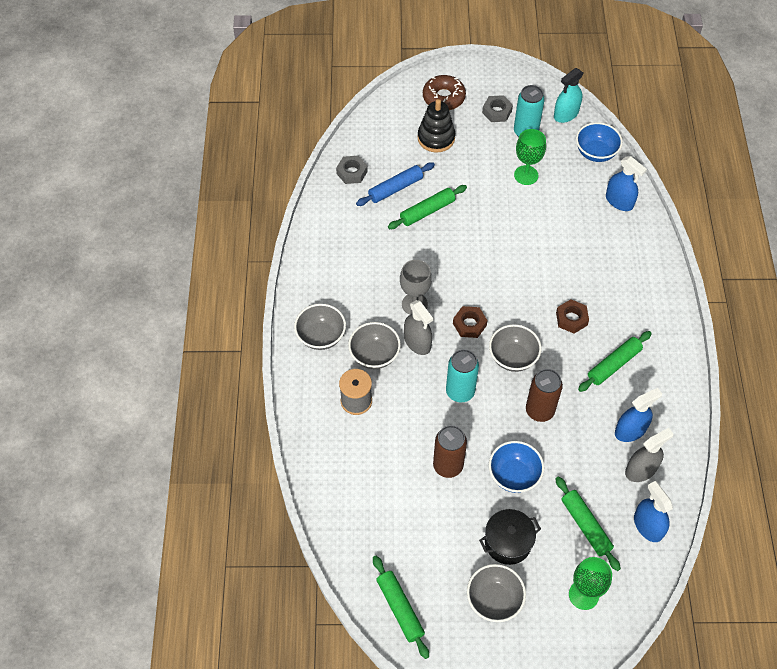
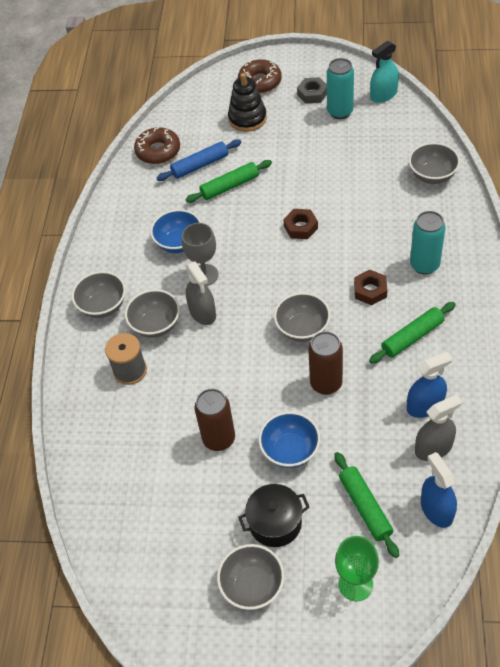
camera: 10 degrees right, 5 degrees down
(352, 172) = (158, 151): grey nut -> brown donut
(400, 608) = (146, 591): green rolling pin -> none
(460, 391) = (241, 363): turquoise can -> turquoise can (424, 265)
(469, 324) = (260, 295): brown nut -> brown nut (300, 227)
(526, 175) = (336, 152): green goblet -> none
(596, 153) = (411, 130): blue bowl -> blue bowl (179, 243)
(619, 201) = (432, 175): blue spray bottle -> grey bowl

